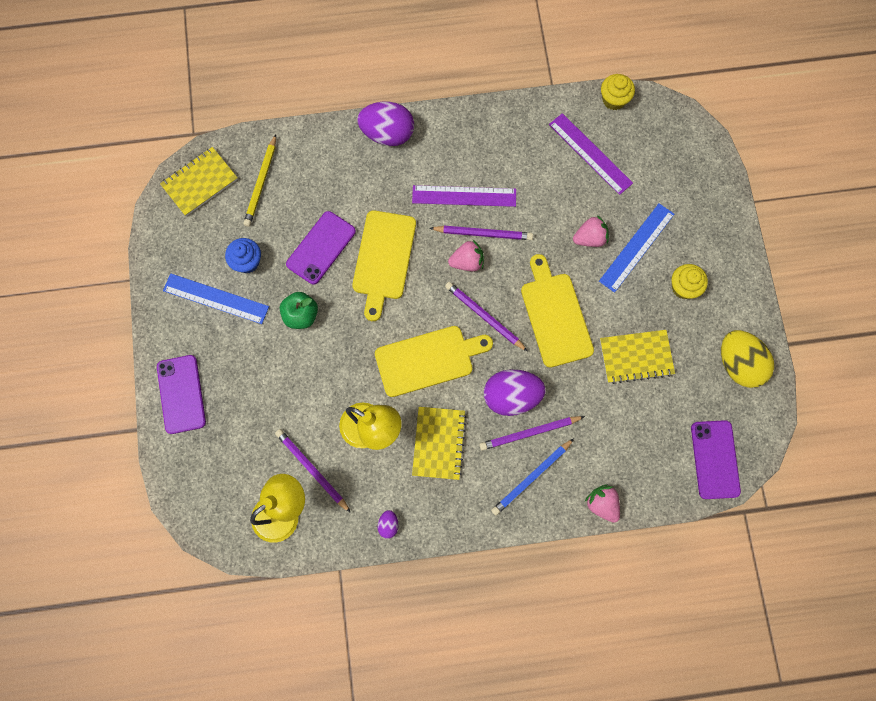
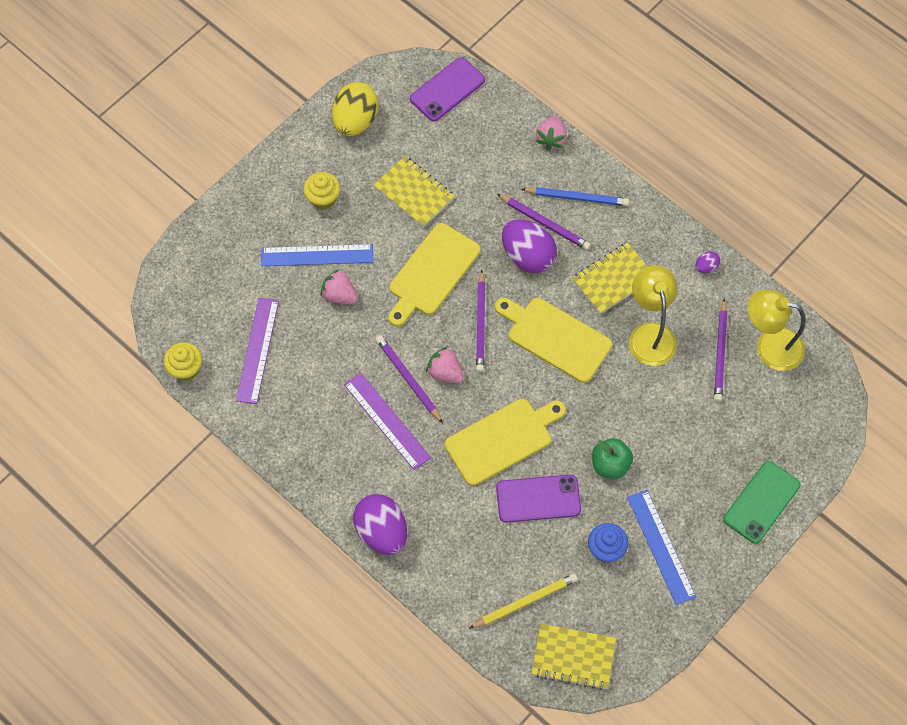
camera: 130 degrees left, 10 degrees down
(181, 394) = (761, 502): purple phone -> green phone

